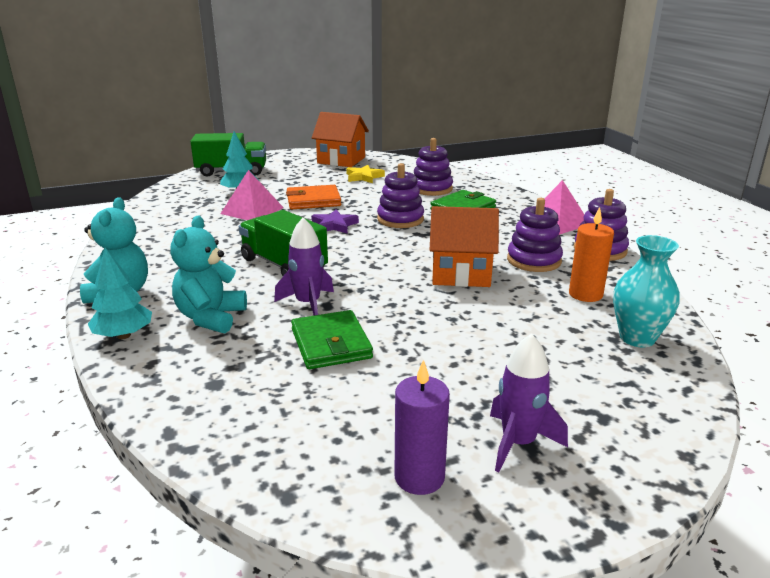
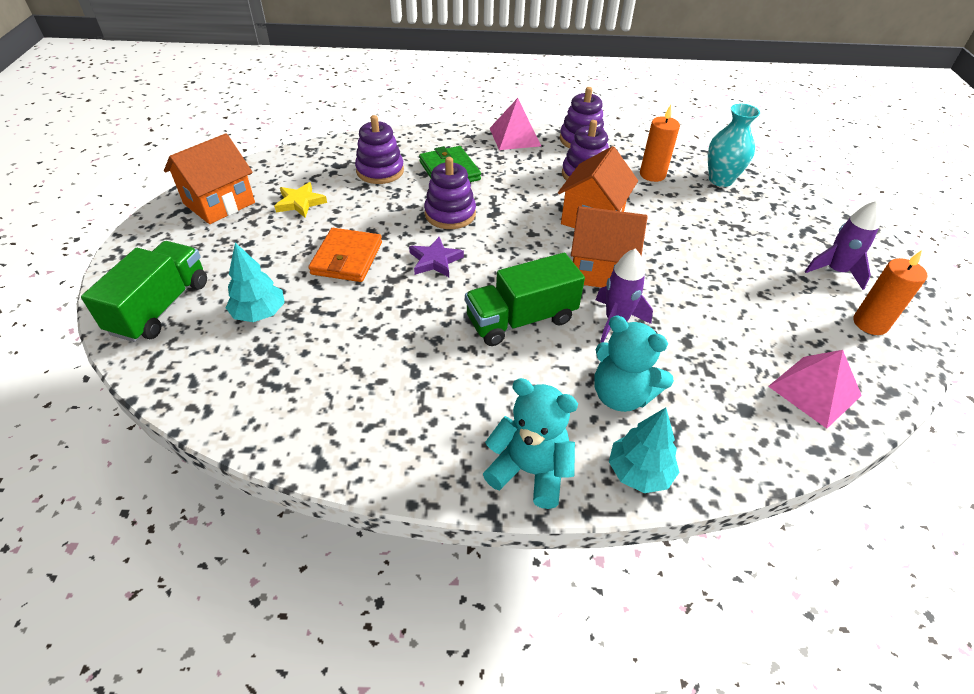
camera: 70 degrees left, 20 degrees up
(252, 210) = (340, 314): pink pyramid -> pink pyramid (814, 390)
(331, 344) = (694, 323): green wallet -> none
(379, 287) = (600, 269): none -> orange house
(419, 477) = (870, 323): purple candle -> orange candle

